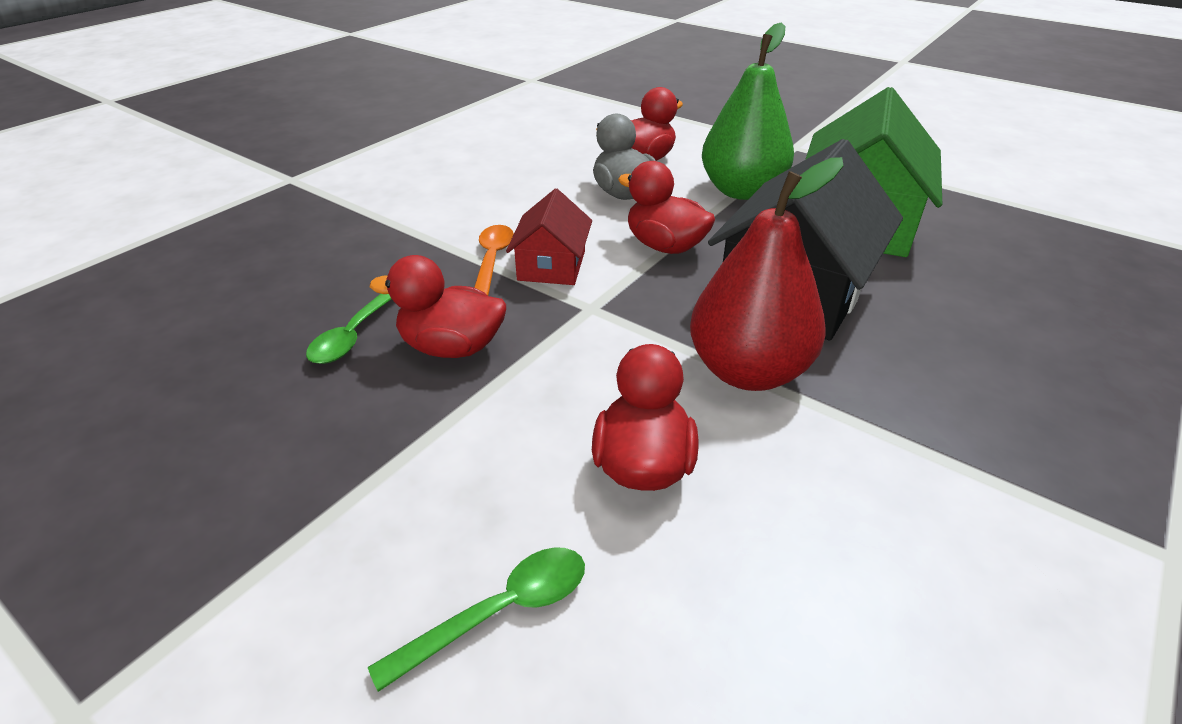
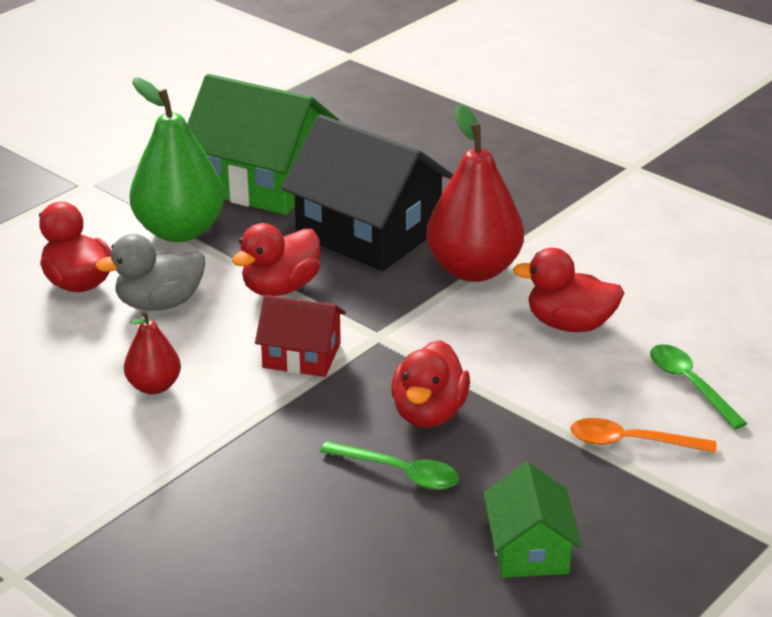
camera: 85 degrees left, 5 degrees down
(198, 427) = (529, 549): none -> green house
(492, 261) = (285, 392): orange spoon -> orange spoon (631, 442)
(503, 203) = (154, 386): none -> red pear

